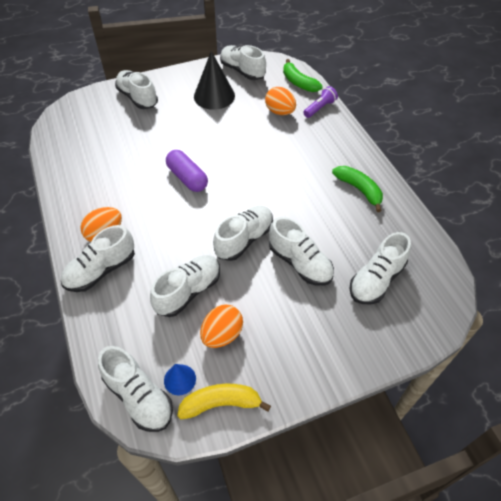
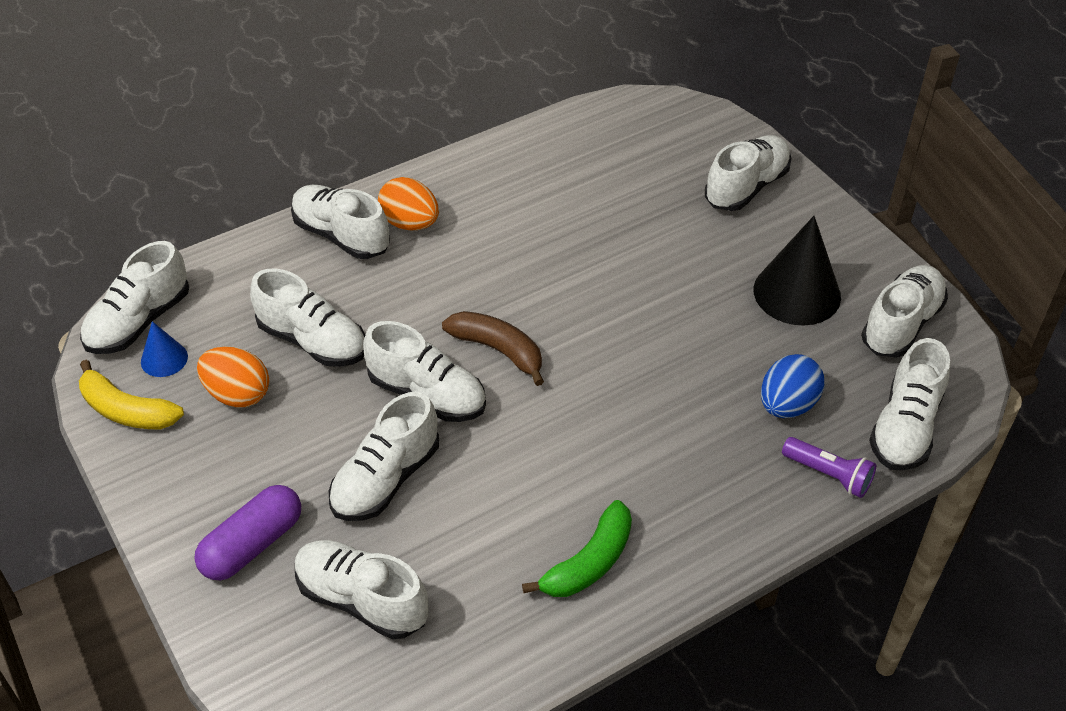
camera: 80 degrees right, 5 degrees down
(187, 178) = (554, 295): purple capsule -> purple capsule (252, 544)
(220, 206) = (498, 350): none -> brown banana
(221, 403) = (127, 410): yellow banana -> yellow banana turned 135 degrees clockwise
(280, 112) = (787, 405): orange egg -> blue egg
(298, 83) = (905, 427): green banana -> white shoe

